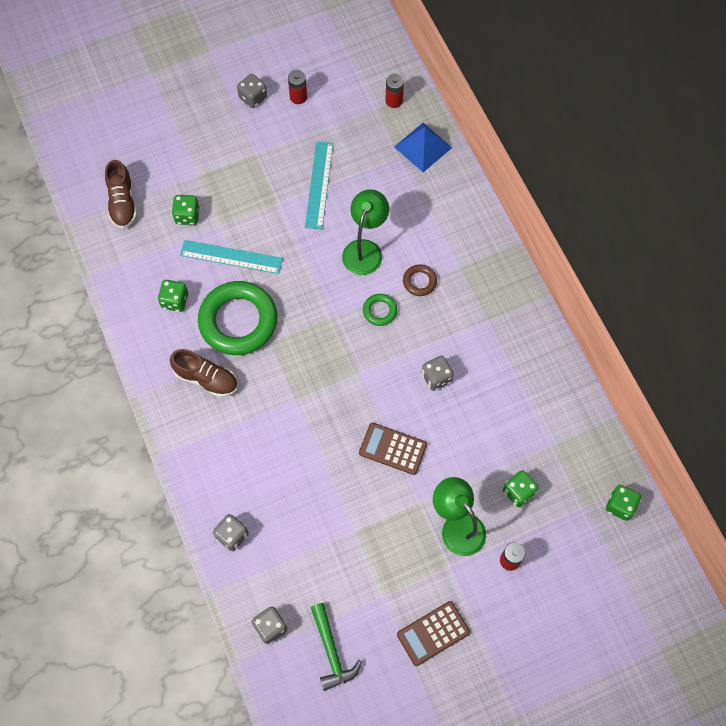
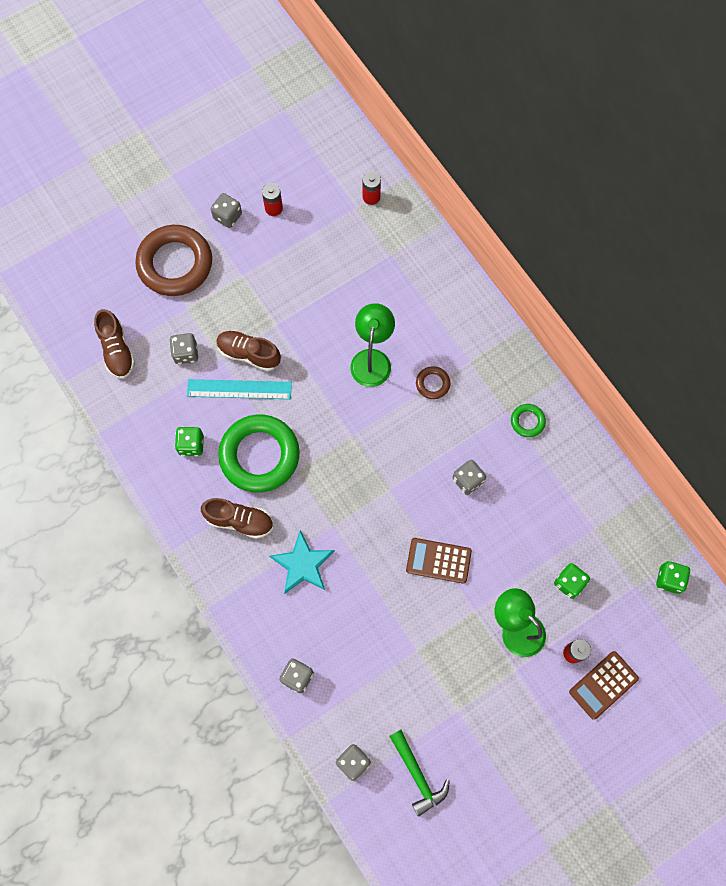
camera: 10 degrees left, 5 degrees up
(187, 216) = (186, 353): green dice -> grey dice
(194, 133) = (175, 264): none -> brown ring
(247, 226) = (249, 354): none -> brown shoe
(259, 430) = (303, 564): none -> turquoise star
(319, 185) = (313, 299): turquoise ruler -> none
(380, 311) = (399, 421): green ring -> green ring (527, 421)
(422, 147) = (409, 242): blue pyramid -> none
(433, 633) = (512, 739): brown calculator -> brown calculator (603, 685)

